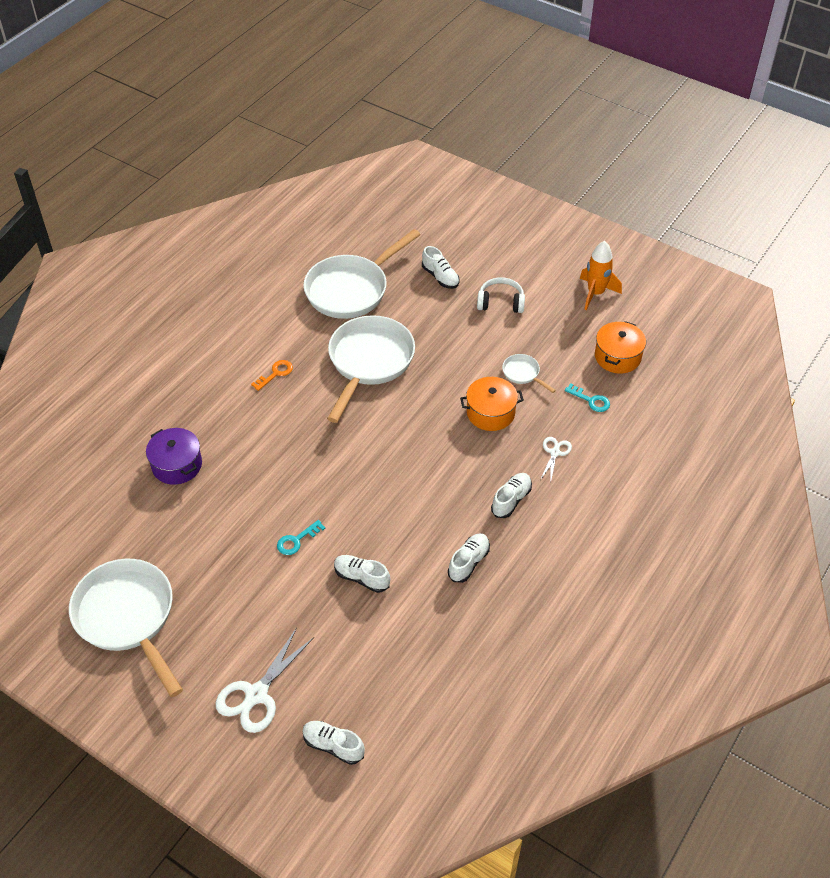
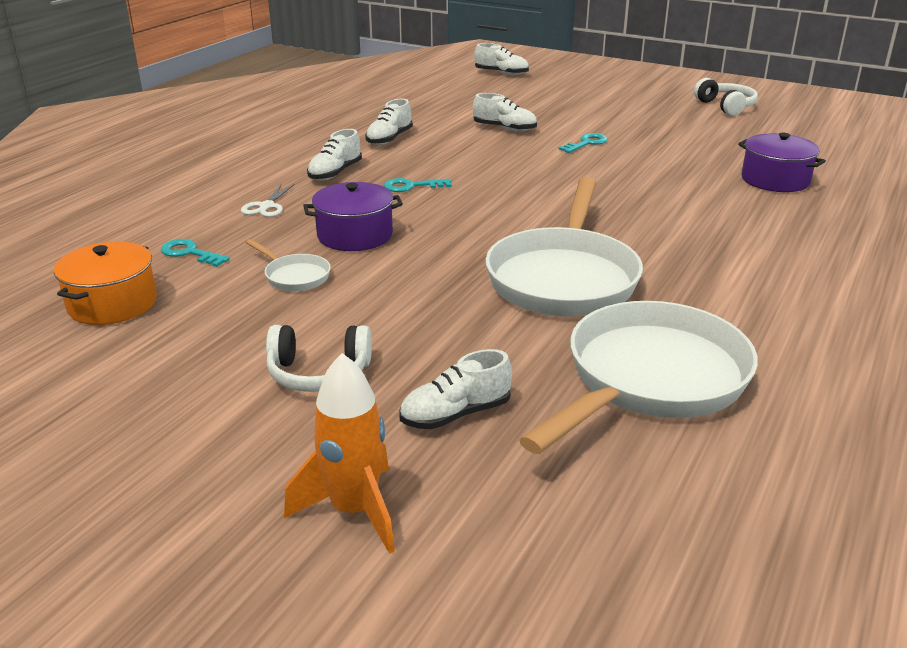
camera: 175 degrees right, 20 degrees down
(128, 617) = (726, 106): white pan -> white headphones
(257, 694) = (577, 85): white scissors -> none
(275, 373) = (713, 259): orange key -> none
(440, 277) = (455, 414): white shoe -> white shoe turned 75 degrees counterclockwise
(451, 474) = (412, 186): none -> turquoise key
(490, 413) = (355, 235): orange pot -> purple pot
(595, 293) = (97, 401): orange rocket -> orange rocket (354, 510)

